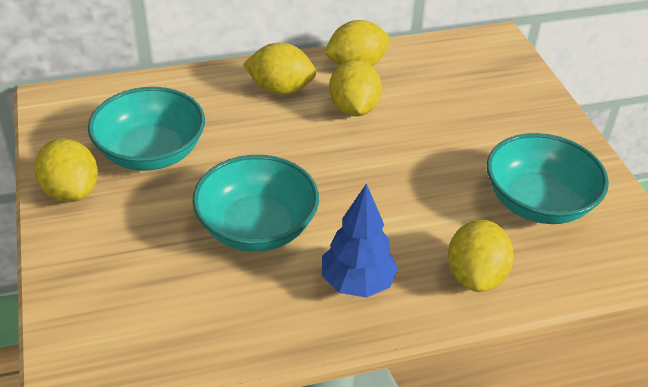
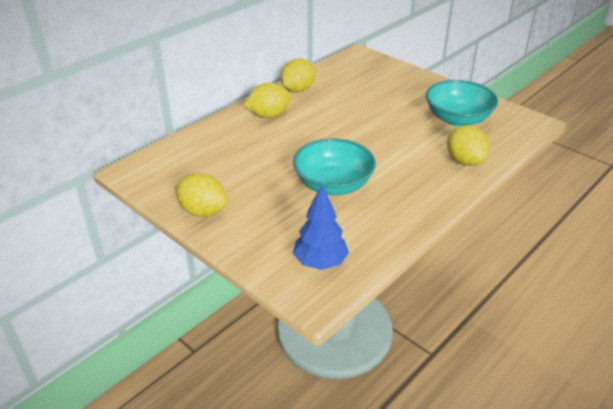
camera: 30 degrees left, 5 degrees down
(151, 152) = (229, 173): turquoise bowl -> none
(353, 109) = (320, 110): yellow lemon -> none
(357, 283) = (413, 188): blue tree -> blue tree (320, 263)

